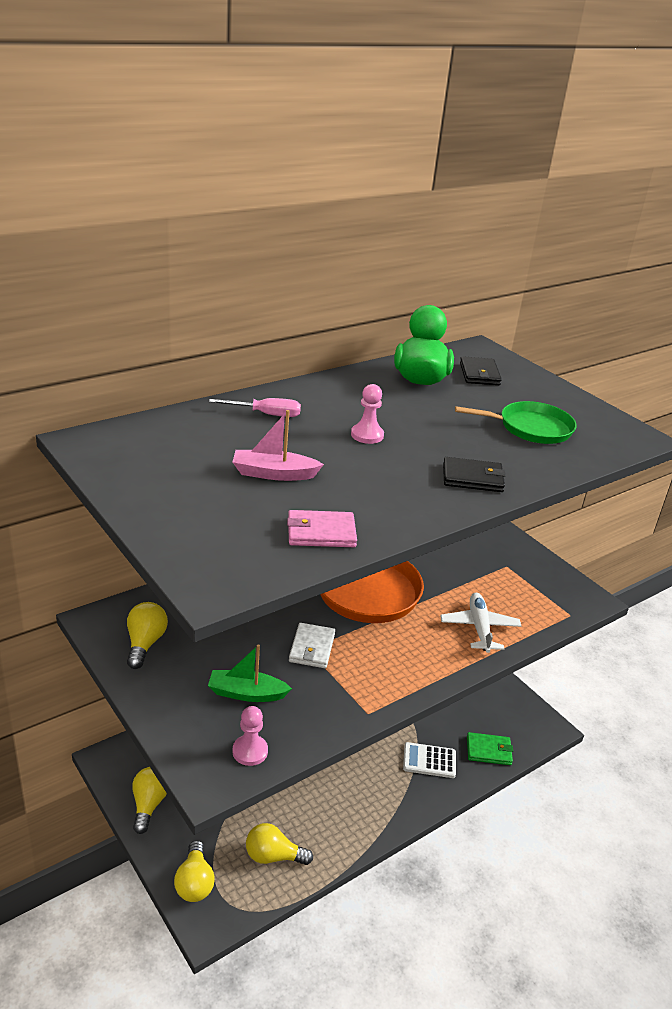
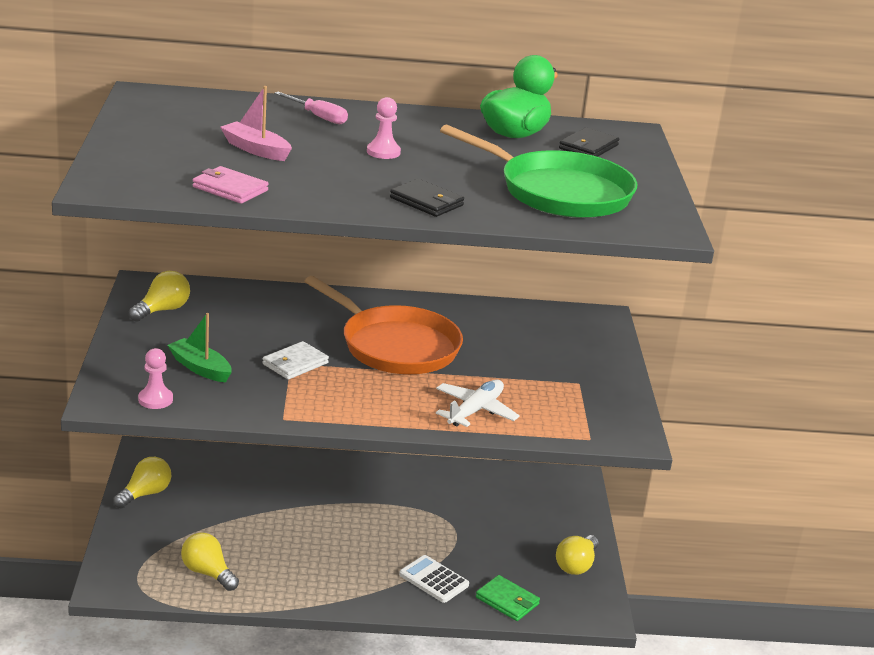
camera: 35 degrees right, 5 degrees down
(194, 882) = (125, 557): yellow light bulb -> yellow light bulb (576, 565)
(531, 428) = (559, 192): green pan -> green pan, size x1.60

